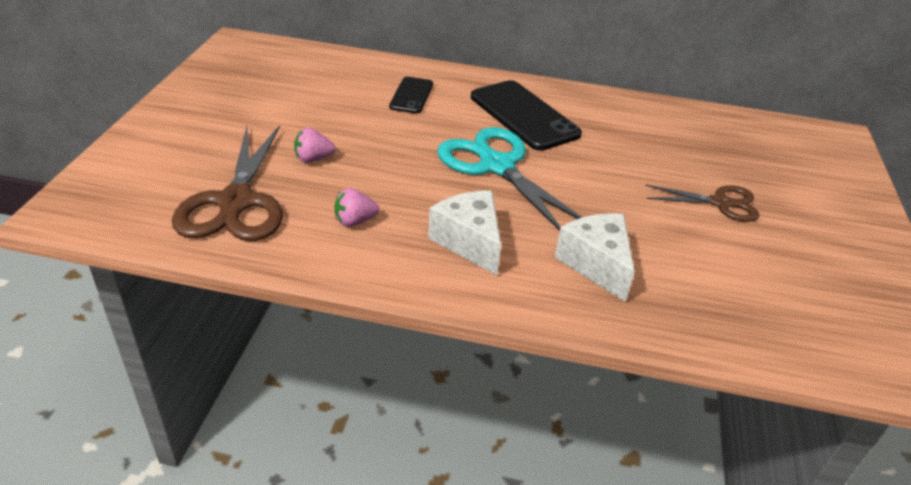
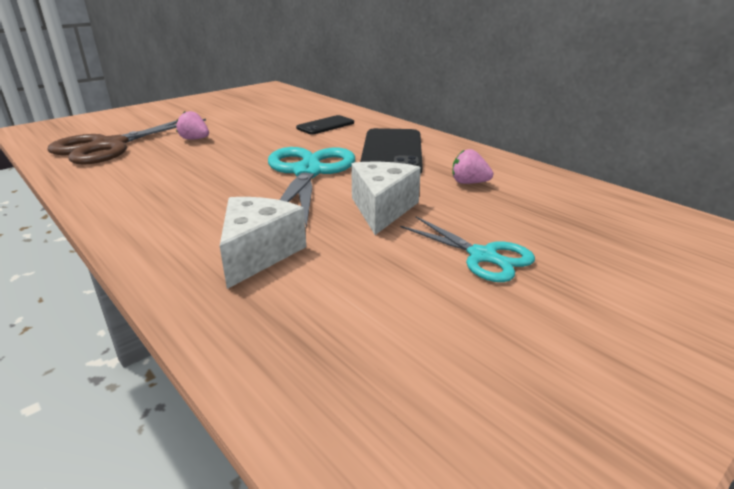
camera: 40 degrees right, 10 degrees down
(355, 221) = (148, 172): pink strawberry -> pink strawberry (469, 183)
(469, 242) = (193, 205): white cheese -> white cheese (382, 209)
(720, 203) = (482, 256): brown scissors -> turquoise scissors

